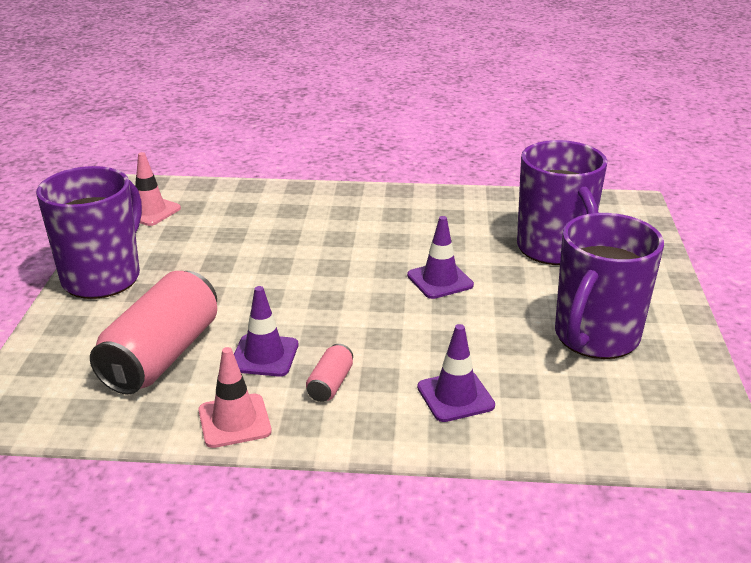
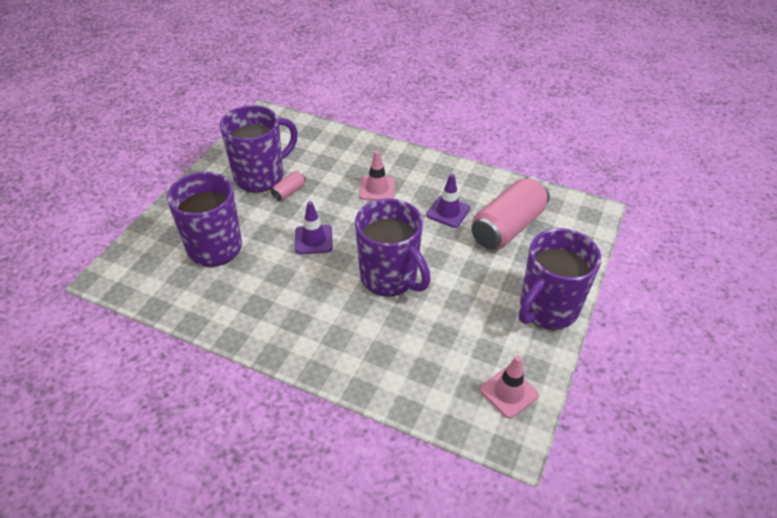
camera: 160 degrees left, 15 degrees up
(234, 421) = (473, 178): pink traffic cone -> pink traffic cone (377, 189)
(314, 265) = (390, 277): none -> purple mug
(330, 384) = (418, 186): pink can -> pink can (289, 192)
(455, 396) = (359, 164): purple traffic cone -> none

